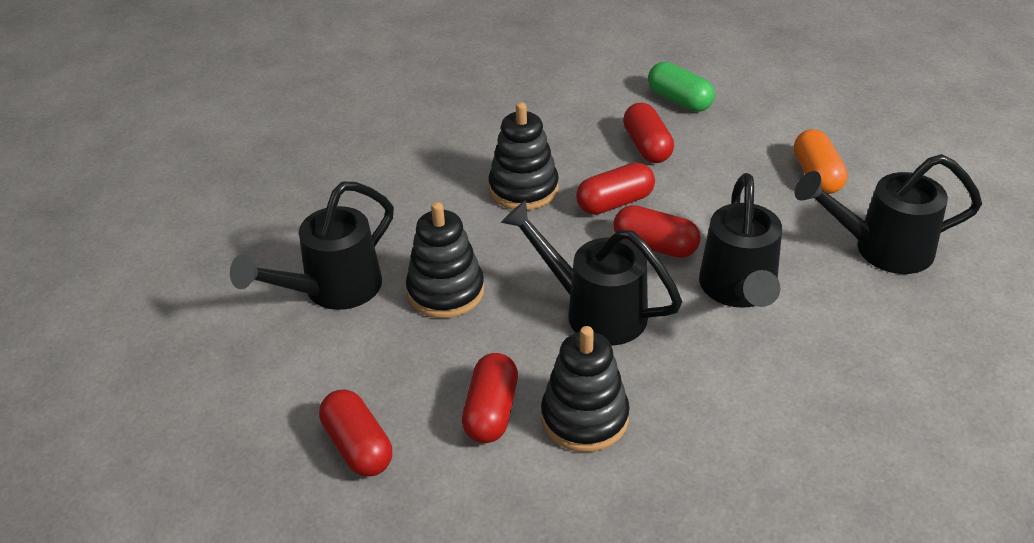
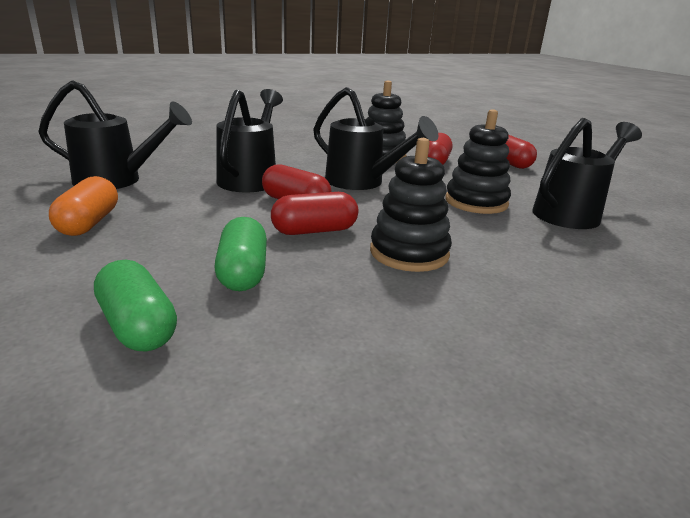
camera: 175 degrees left, 15 degrees down
(647, 146) = (243, 272): red capsule -> green capsule

